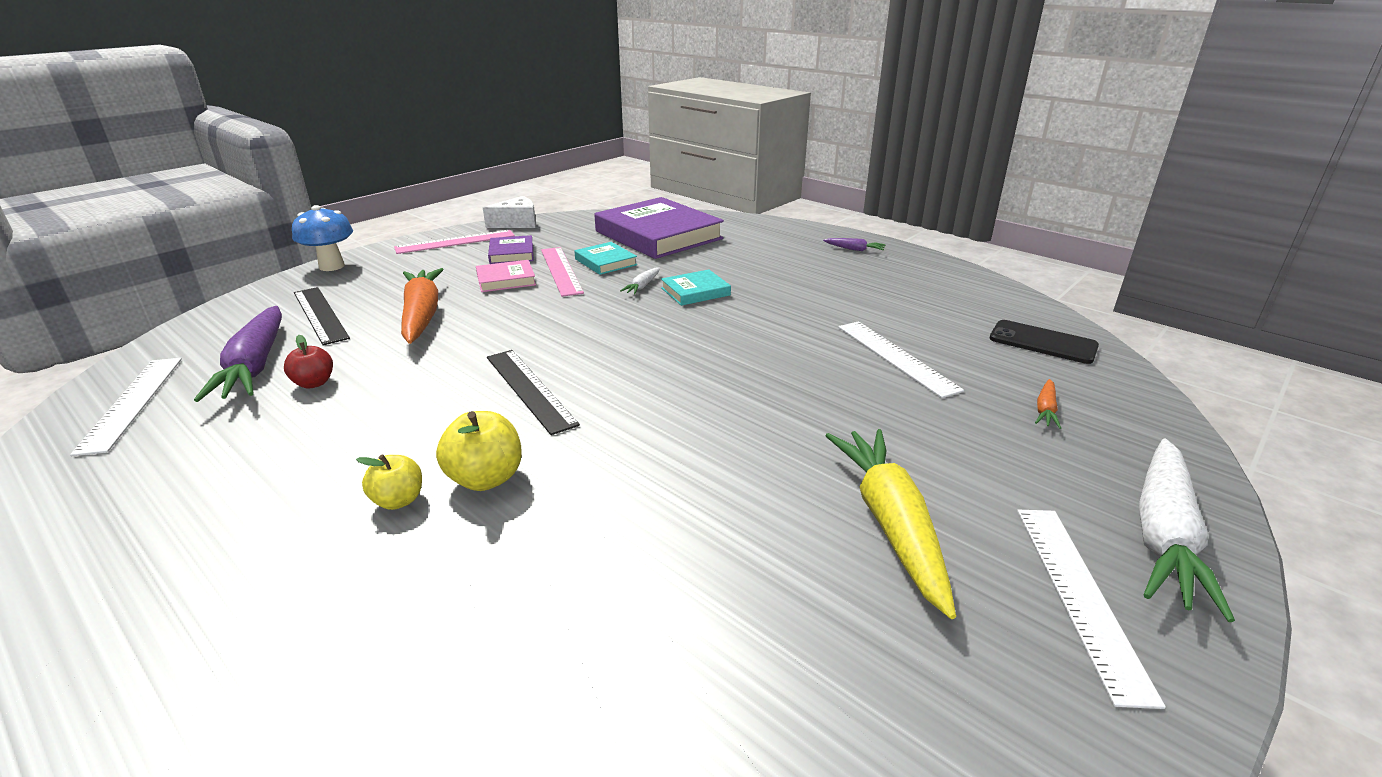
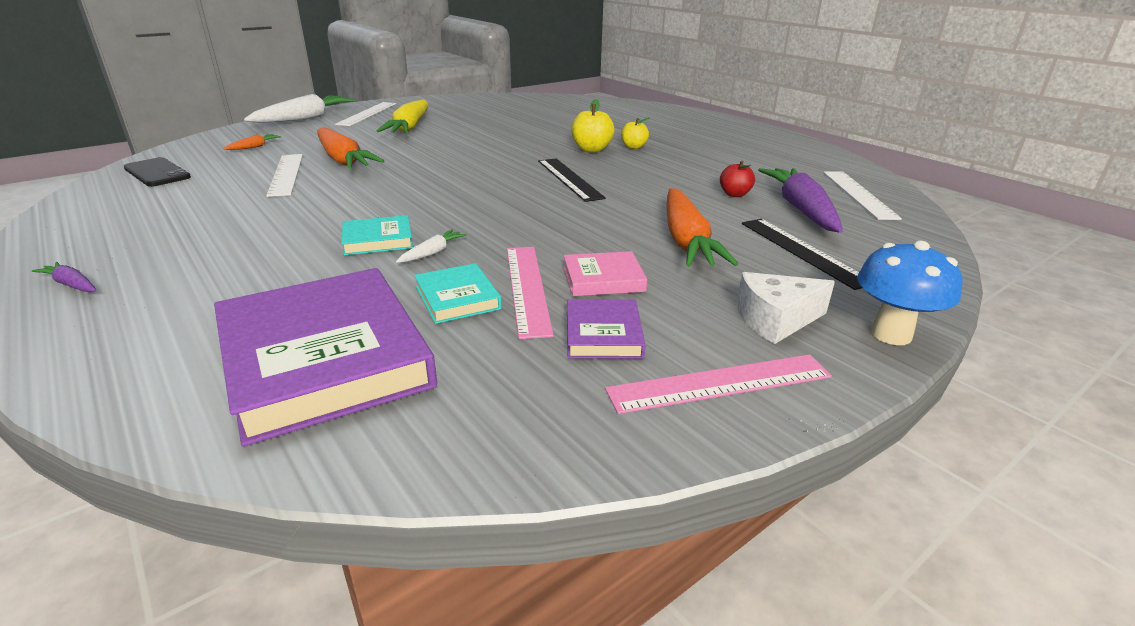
camera: 170 degrees left, 0 degrees up
(517, 223) = (605, 449): white cheese -> white cheese (775, 320)
(868, 393) = (343, 160): none -> orange carrot

